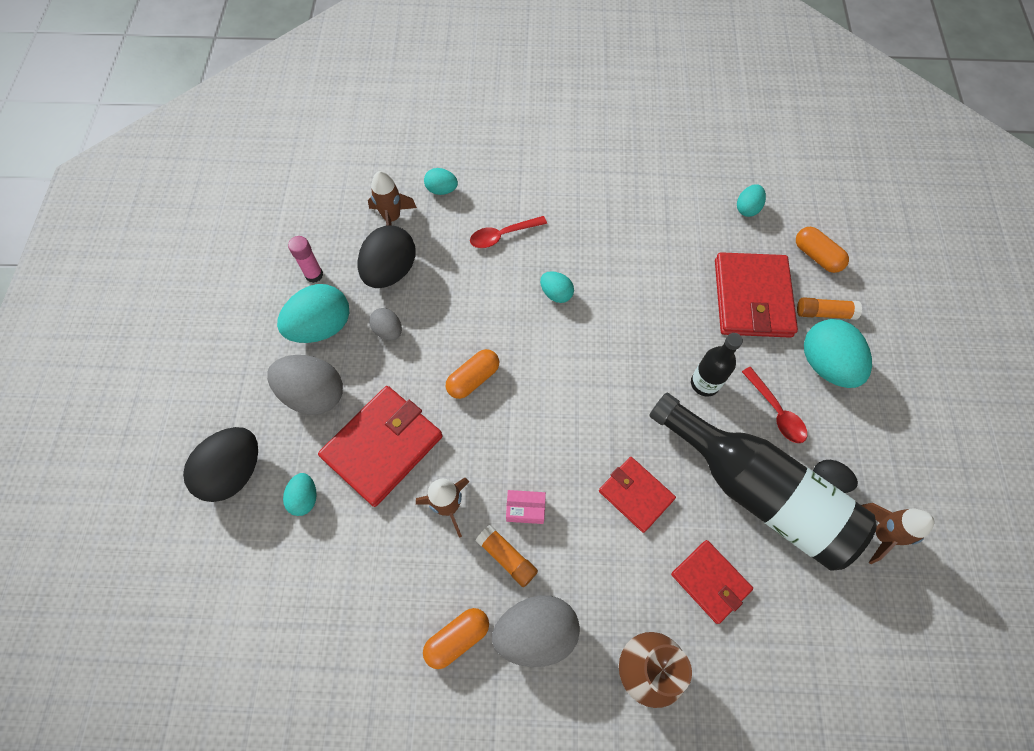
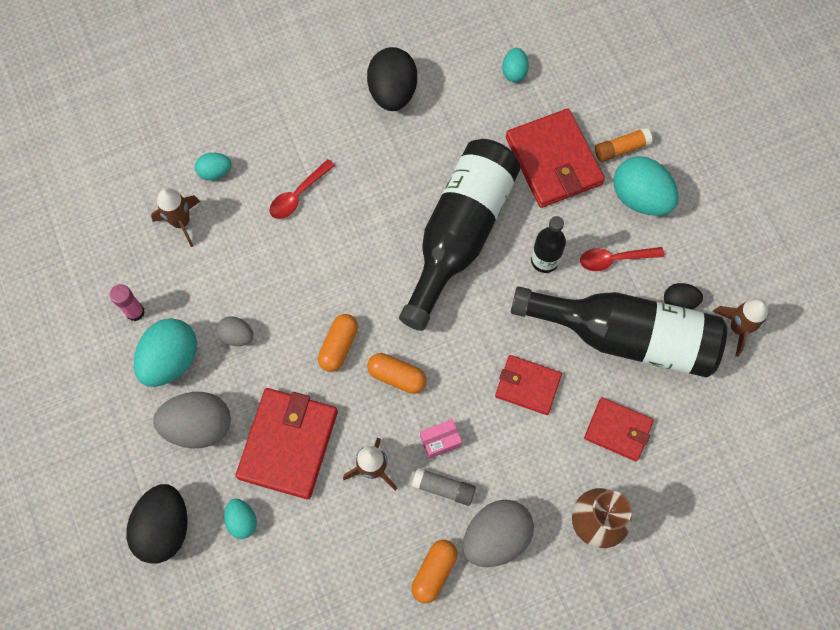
camera: 25 degrees left, 5 degrees up
(390, 271) = (208, 277): black egg -> black egg (392, 92)
(507, 557) = (443, 488): orange glue stick -> grey glue stick
(556, 294) = (376, 232): turquoise egg -> none
(633, 327) = (459, 234): none -> black bottle
(776, 411) = (614, 259): red spoon -> red spoon turned 135 degrees clockwise
(816, 256) = (594, 95): orange capsule -> orange capsule (397, 376)

